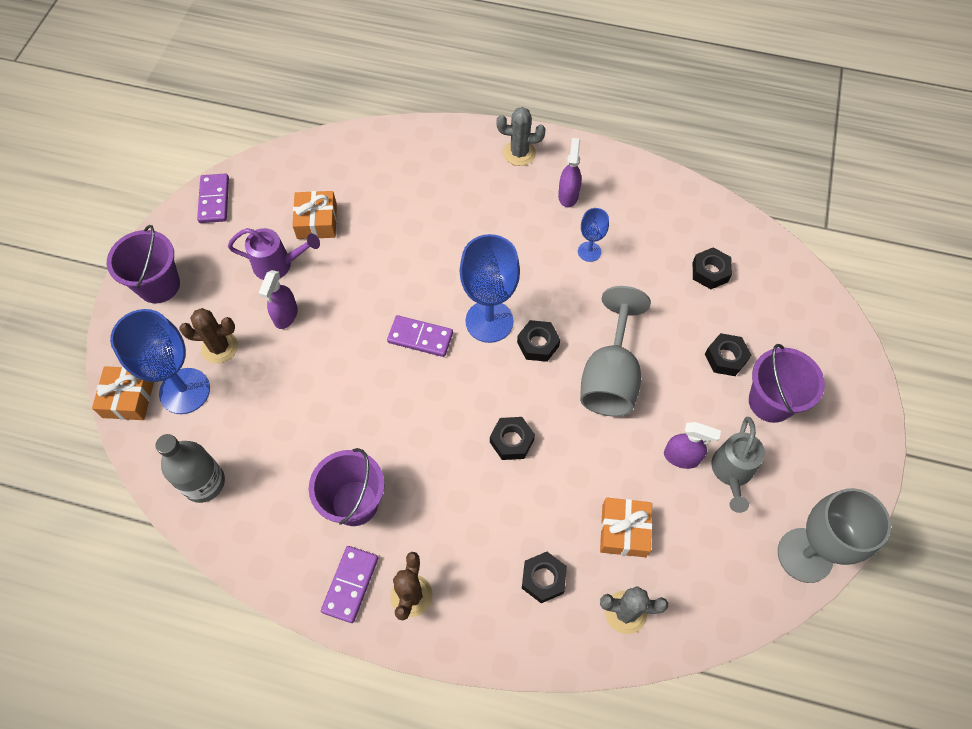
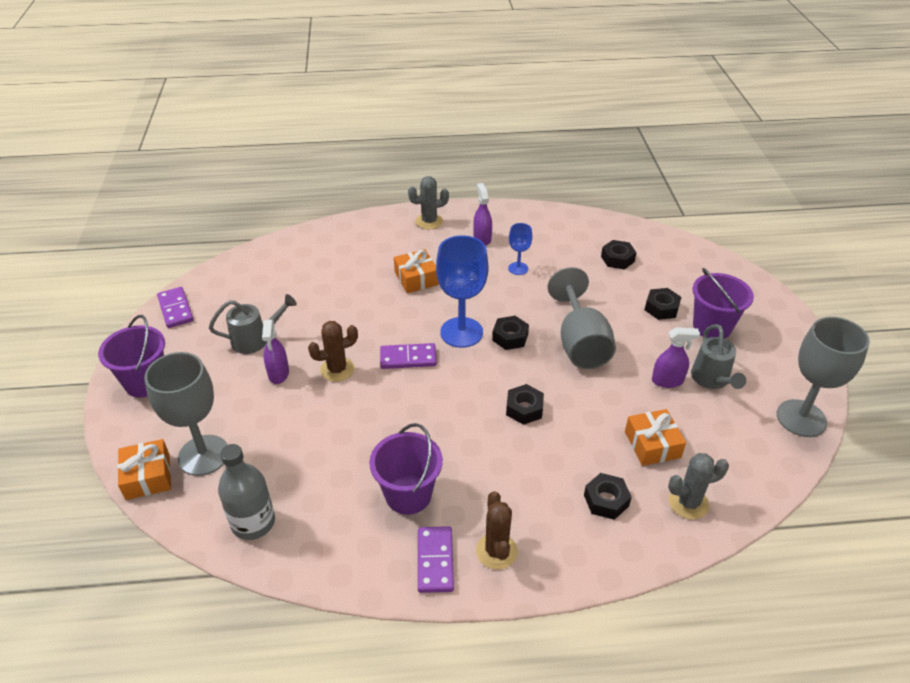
camera: 20 degrees left, 20 degrees down
(185, 391) = (203, 455): blue goblet -> grey goblet
(219, 347) = (225, 413): brown cactus -> brown cactus (337, 369)
(278, 265) = (255, 340): purple watering can -> grey watering can
(317, 221) = (278, 302): orange gift -> orange gift (416, 278)

